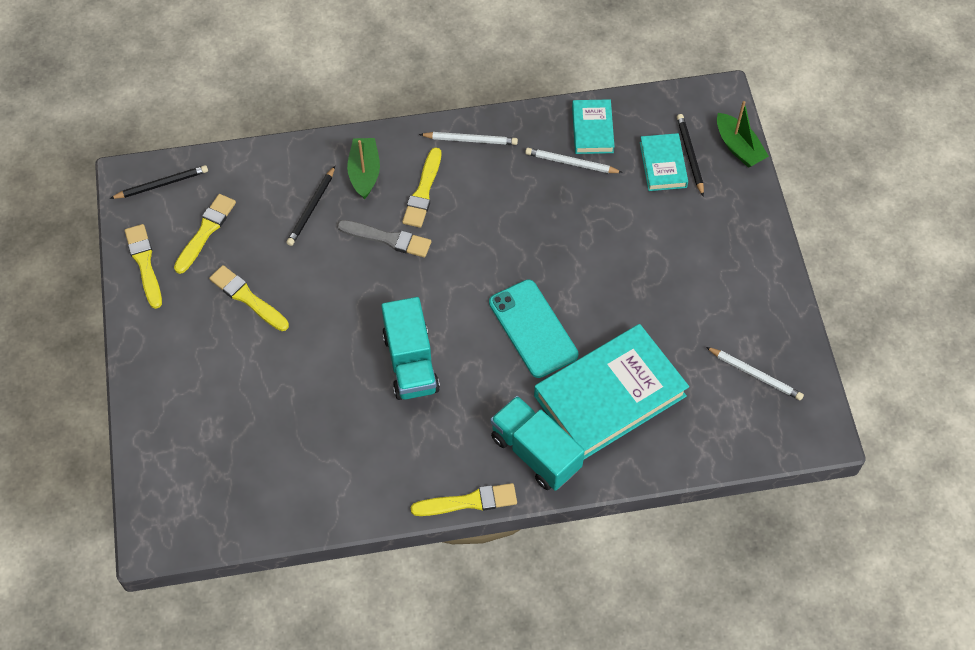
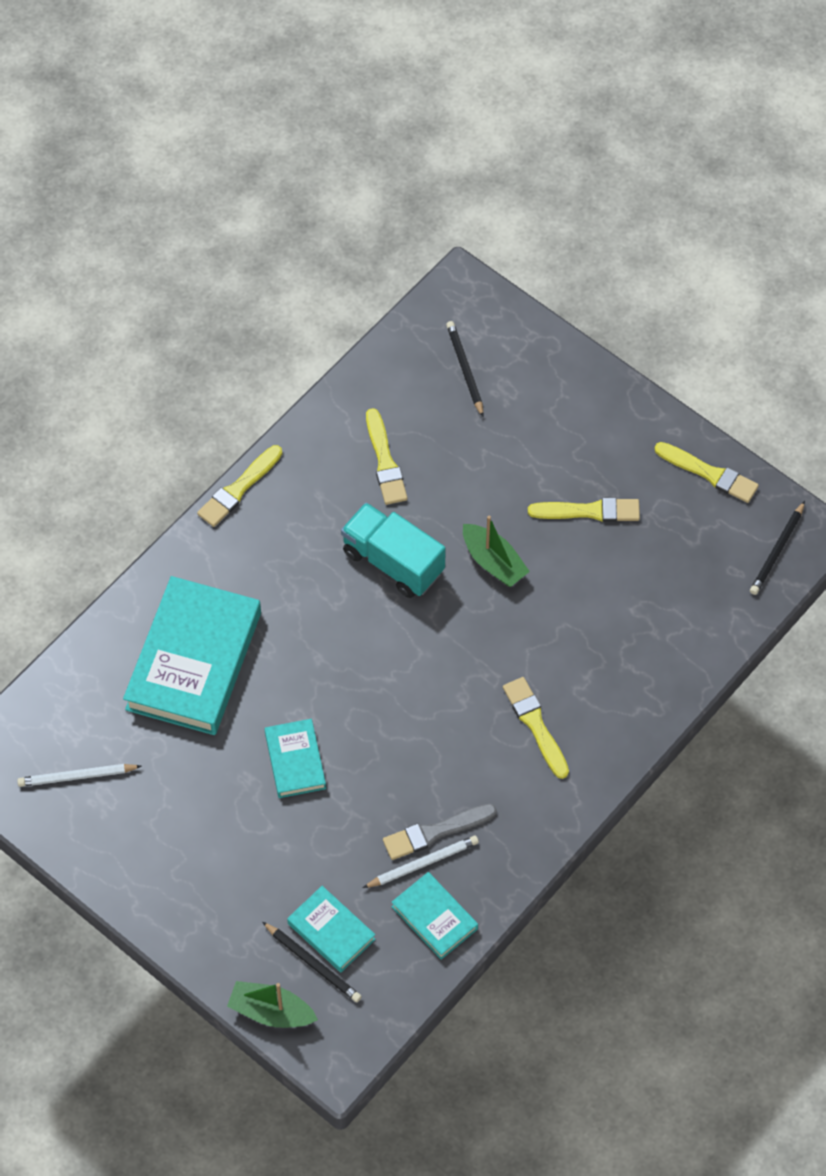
camera: 140 degrees right, 0 degrees up
(205, 231) = (689, 539): yellow brush -> yellow brush (385, 461)
(311, 208) = (620, 631): black pencil -> black pencil (465, 369)
(364, 172) = (608, 702): green boat -> green boat (493, 562)
(388, 239) = (522, 655): grey brush -> grey brush (435, 832)
(470, 140) = (542, 813): white pencil -> none
(533, 329) = (314, 670): turquoise phone -> none
(535, 452) = (217, 566): turquoise truck -> none
(597, 279) = (295, 761): none -> turquoise book

